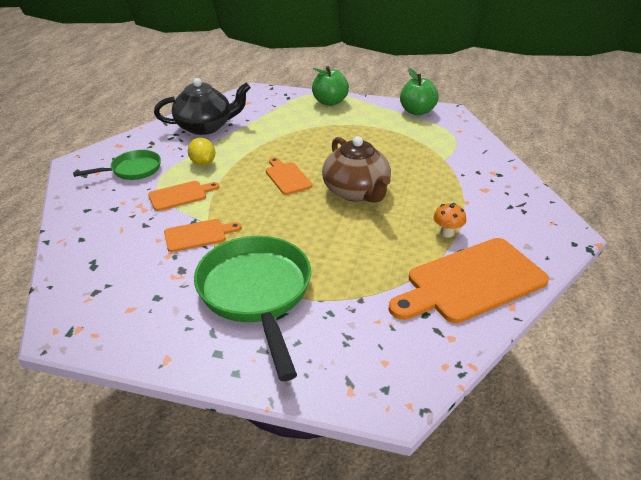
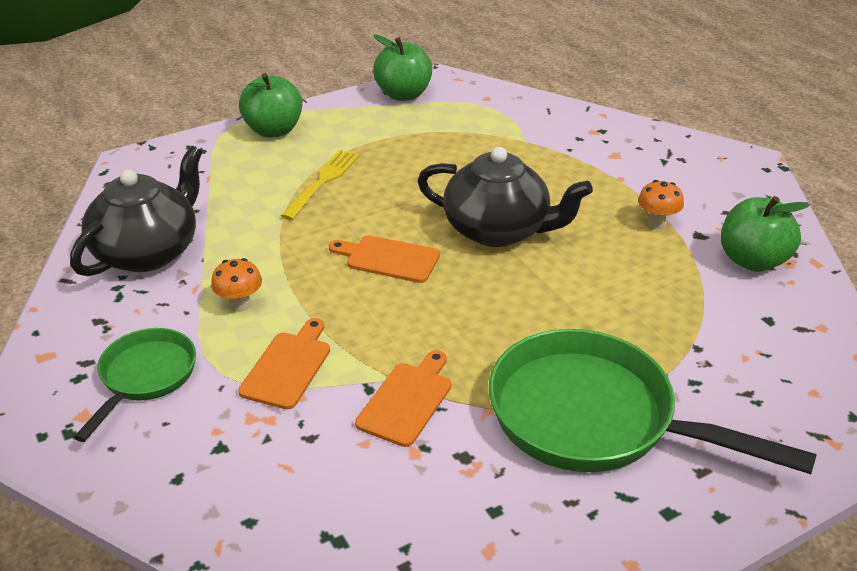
camera: 45 degrees left, 0 degrees up
(203, 163) = (240, 304): yellow lemon -> orange mushroom
(314, 132) = (322, 182): none -> yellow fork
(356, 192) = (498, 230): brown teapot -> black teapot
(471, 282) = (752, 260): orange cutting board -> green apple

